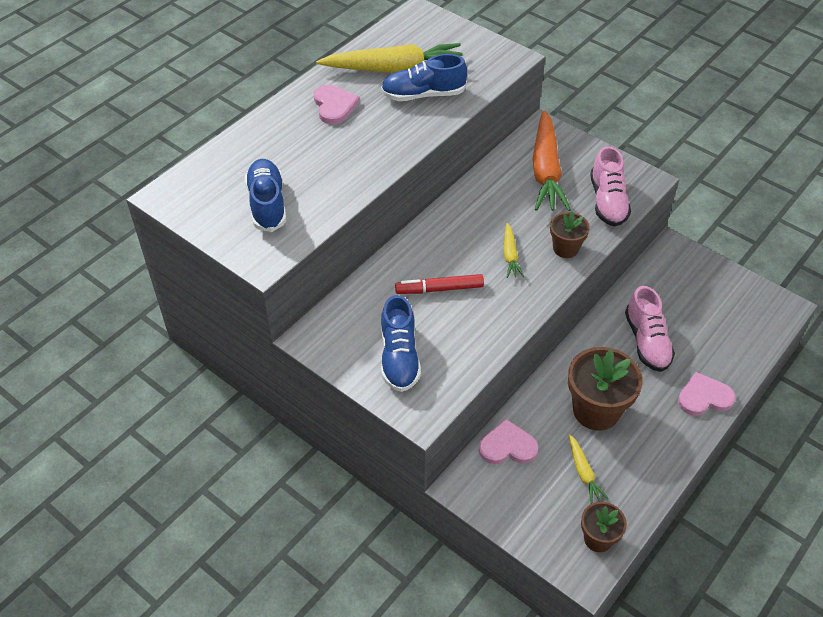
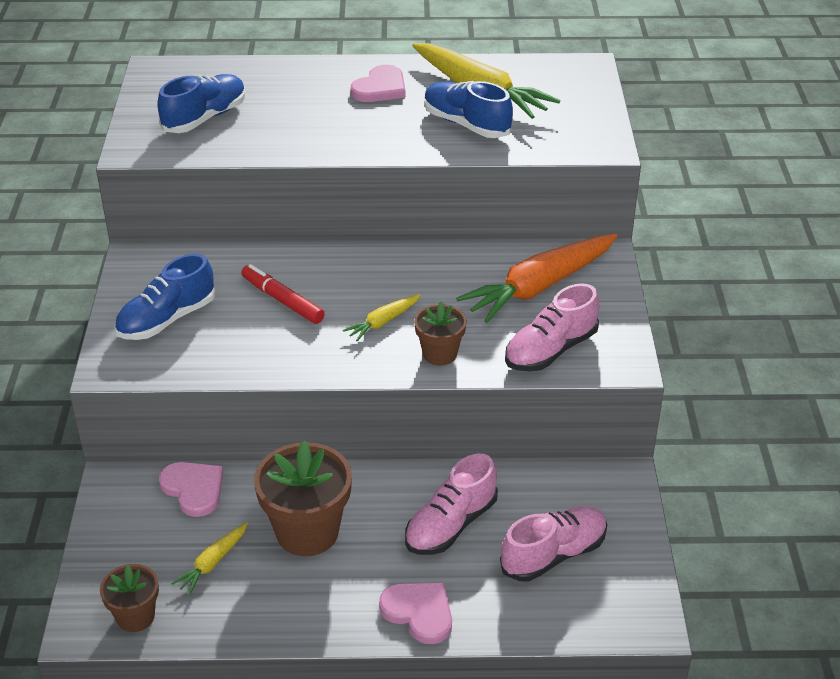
camera: 50 degrees right, 10 degrees down
(706, 313) = (553, 555): none -> pink shoe

